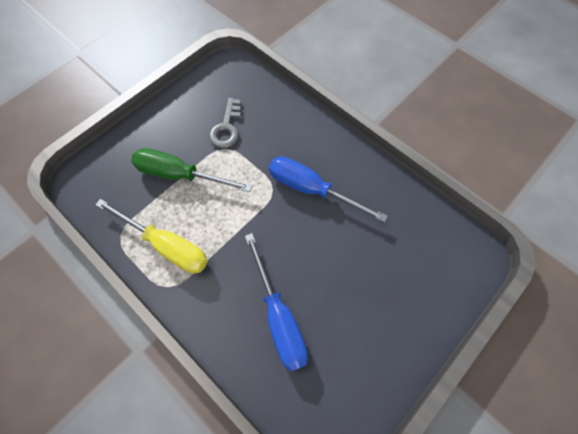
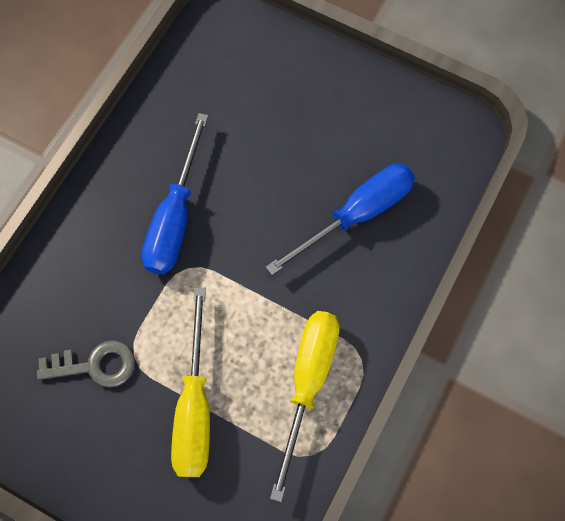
camera: 105 degrees left, 5 degrees up
(180, 175) = (195, 406): green screwdriver -> yellow screwdriver

